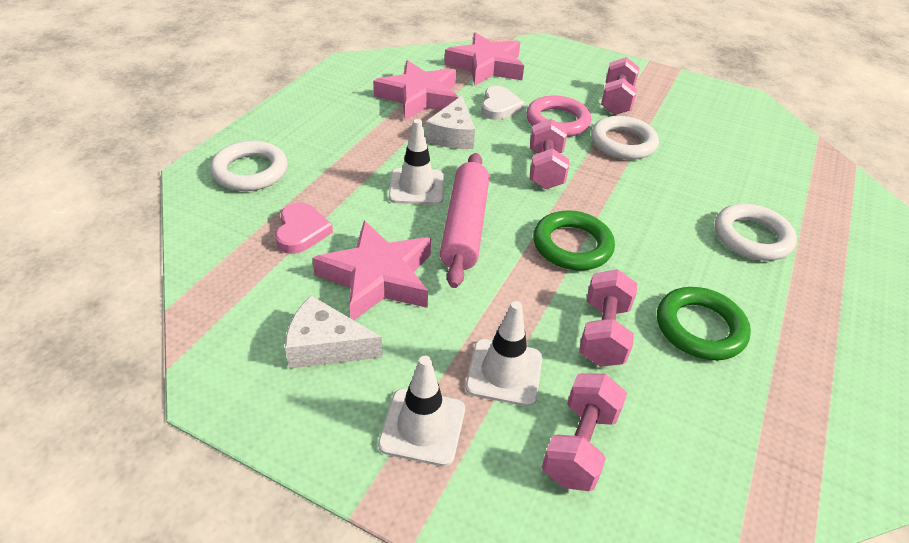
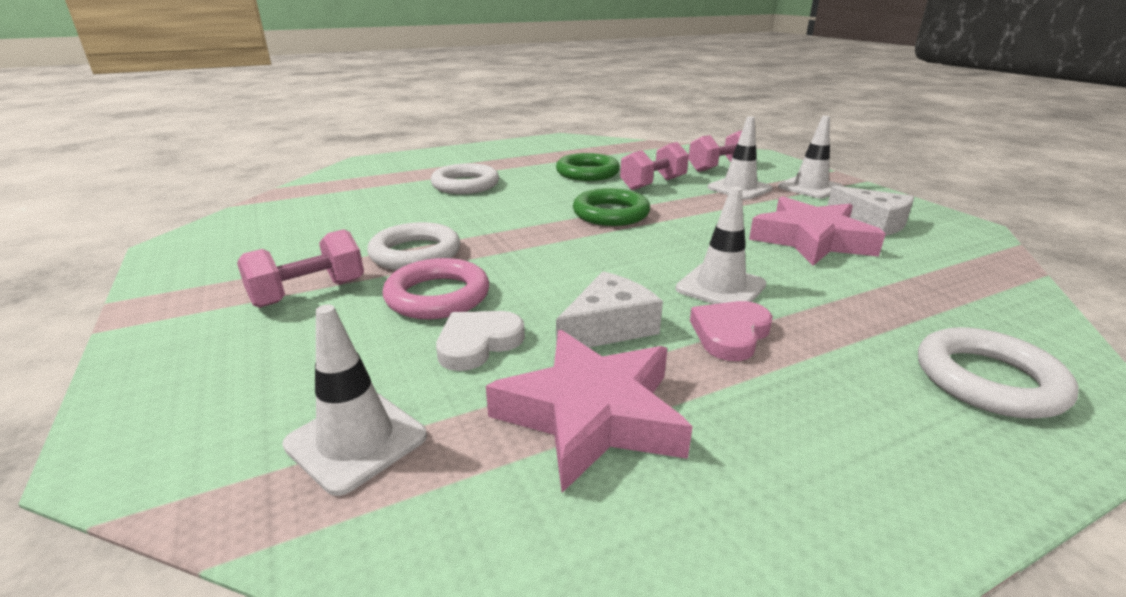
camera: 140 degrees left, 15 degrees down
(301, 231) = (892, 288): pink heart -> pink heart (730, 334)
(465, 227) = (695, 245): pink rolling pin -> none
(486, 66) = (356, 440): pink star -> white traffic cone
(545, 170) = (546, 258): pink dumbbell -> none

